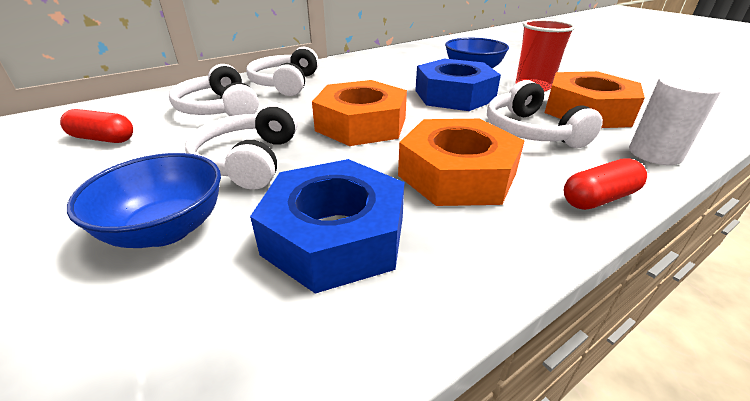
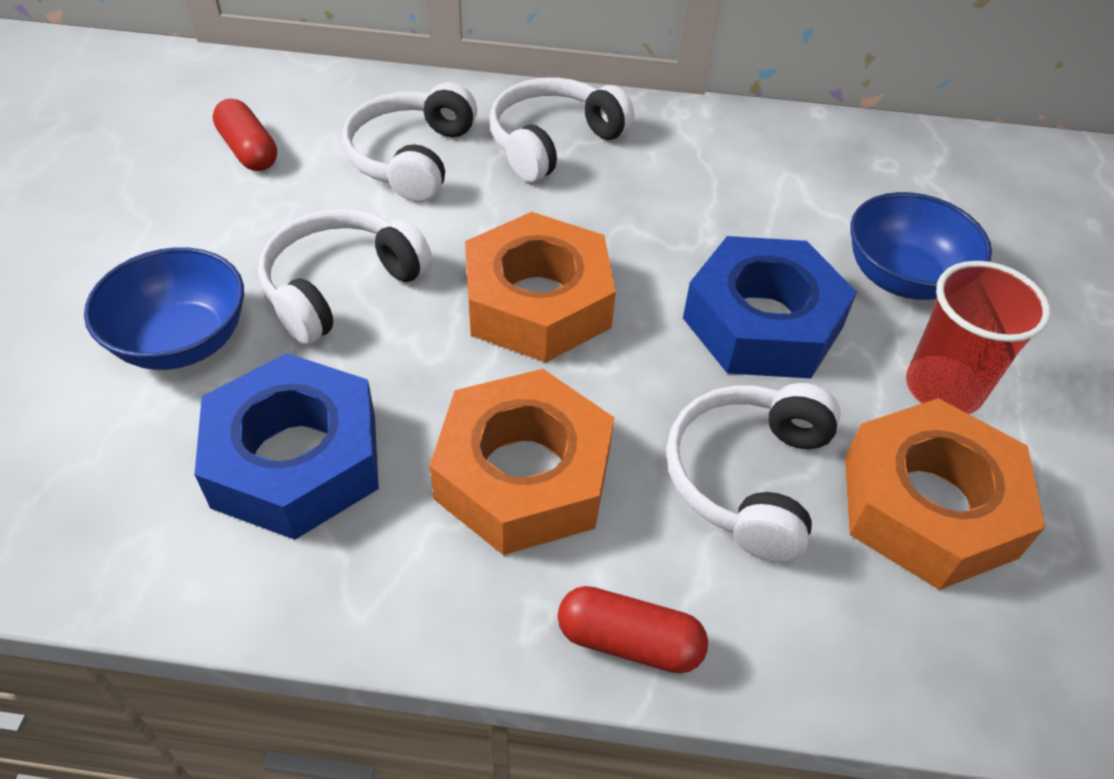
camera: 40 degrees right, 15 degrees up
(654, 154) = (859, 655): white cylinder -> none

